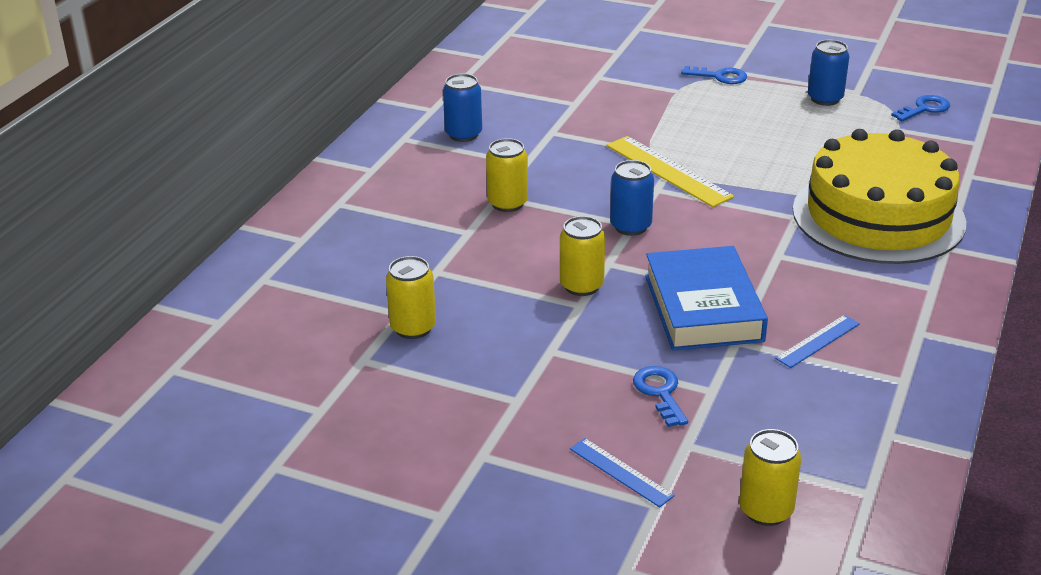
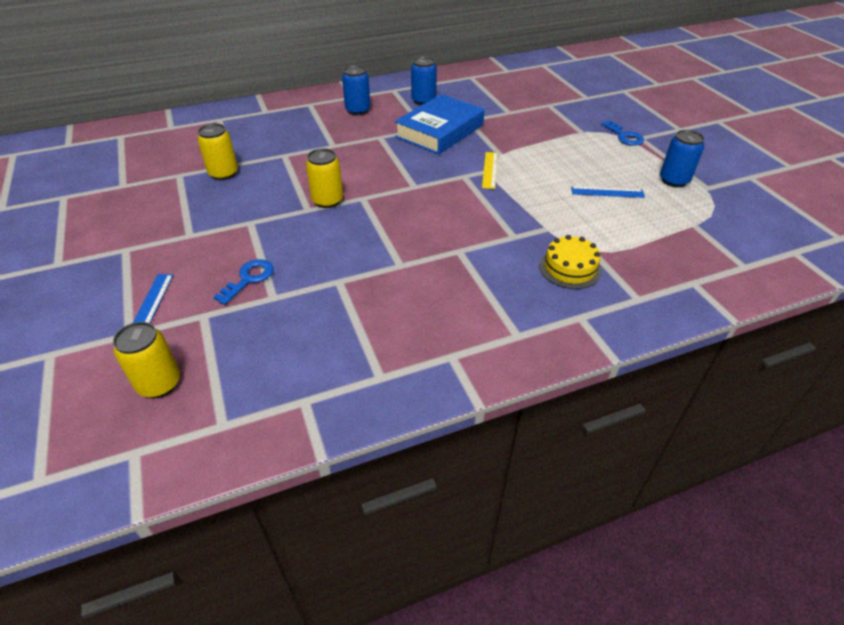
camera: 45 degrees right, 10 degrees up
(507, 203) = (377, 142): yellow can -> none
(630, 226) = (411, 186): blue can -> blue can (358, 110)
(668, 171) = (490, 170): yellow ruler -> yellow ruler, size x0.57
(703, 308) = (359, 251): blue book -> blue book (440, 131)
(818, 341) = (380, 314): blue ruler -> blue ruler (607, 192)
(878, 216) = (570, 268): yellow cake -> yellow cake, size x0.42
(924, 109) = (742, 222): blue key -> none

